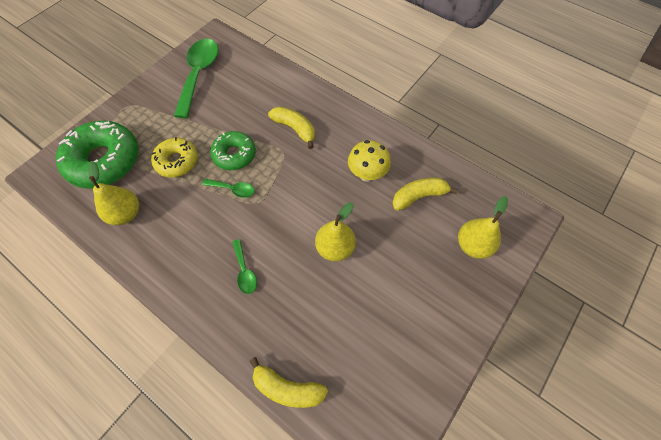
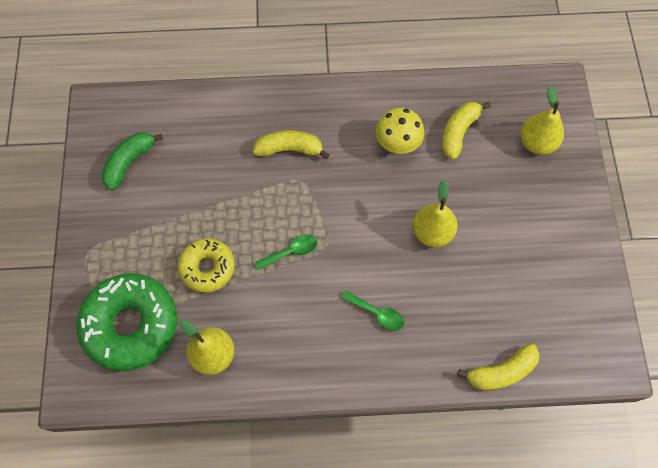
camera: 40 degrees left, 5 degrees up
(199, 74) = (129, 162): green spoon -> green banana
(234, 155) = (257, 218): green donut -> none

